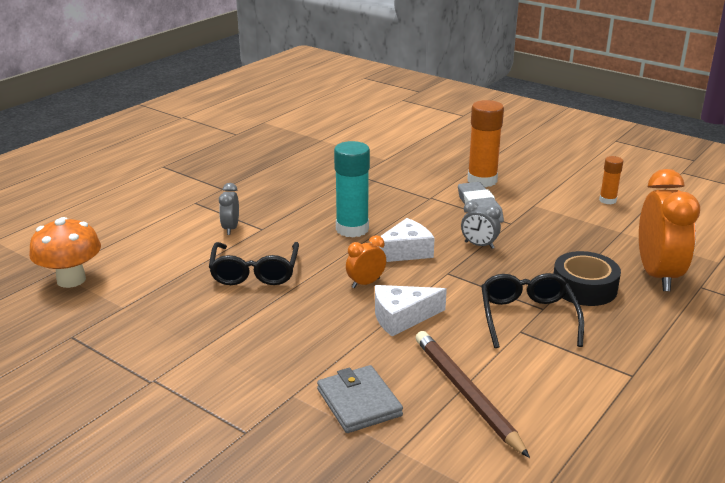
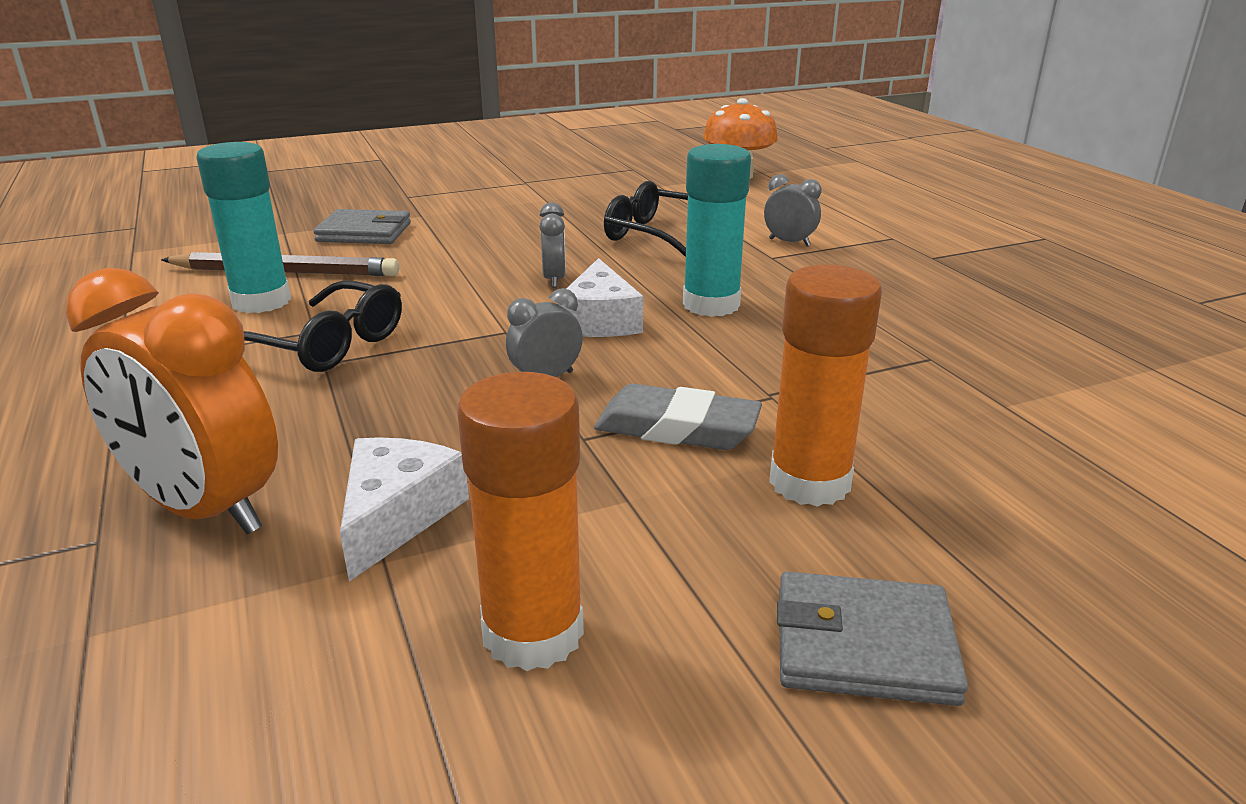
camera: 120 degrees right, 0 degrees up
(366, 283) = (554, 279): orange clock -> grey clock
(402, 317) = (454, 279): white cheese -> white cheese (397, 516)
(515, 373) = (261, 301): none -> turquoise glue stick
(545, 163) = (864, 645): none -> grey wallet
(584, 288) = (305, 415): black tape -> none
(607, 200) = (533, 633): orange glue stick -> orange glue stick, size x1.85

